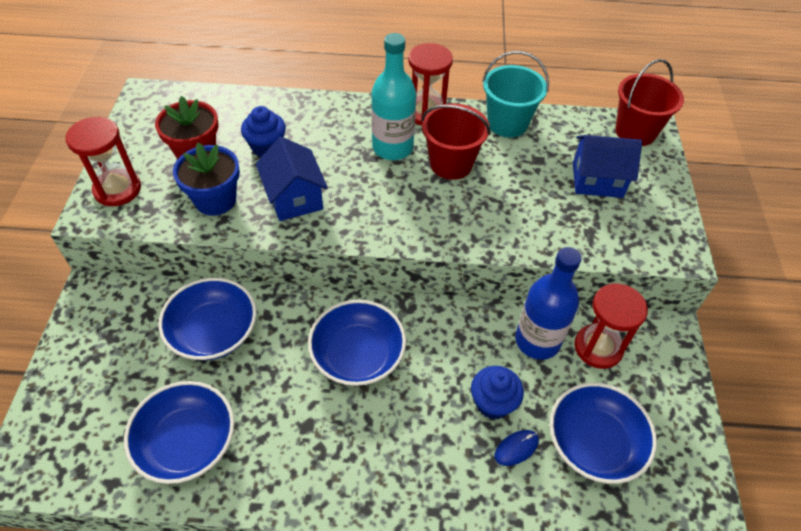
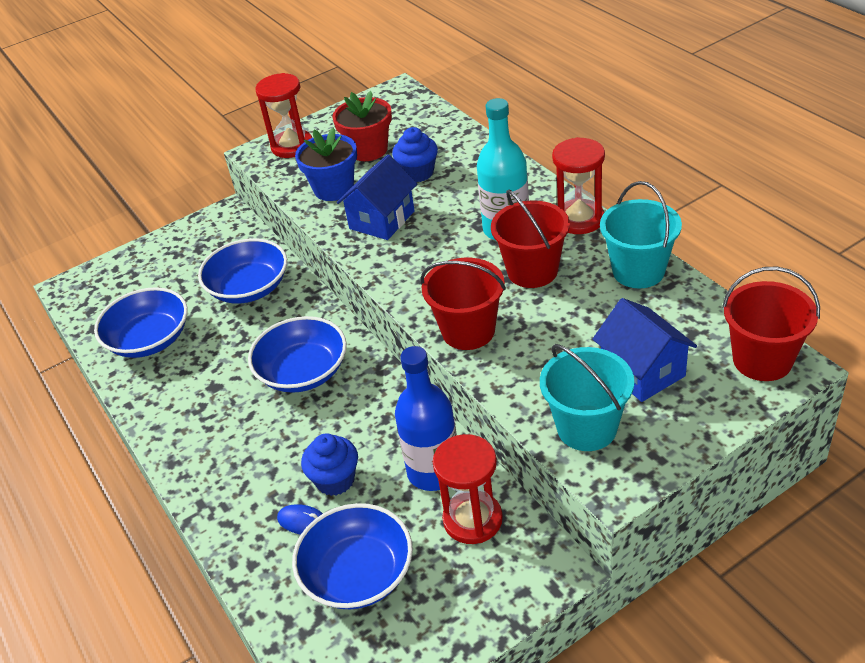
camera: 60 degrees right, 10 degrees down
(475, 230) = (468, 331): none -> red bucket
(623, 234) = (586, 428): none -> turquoise bucket

